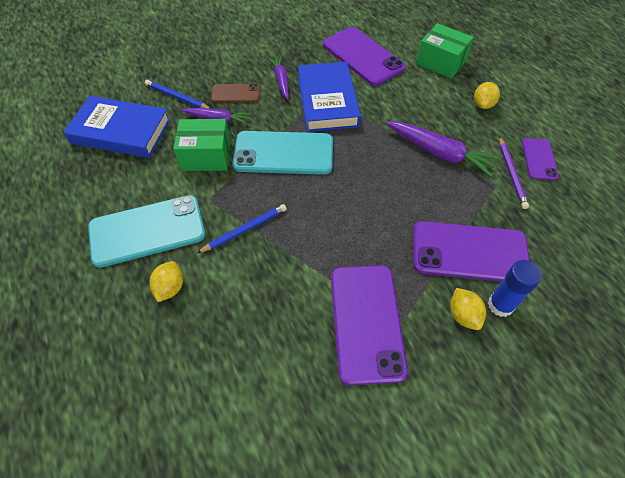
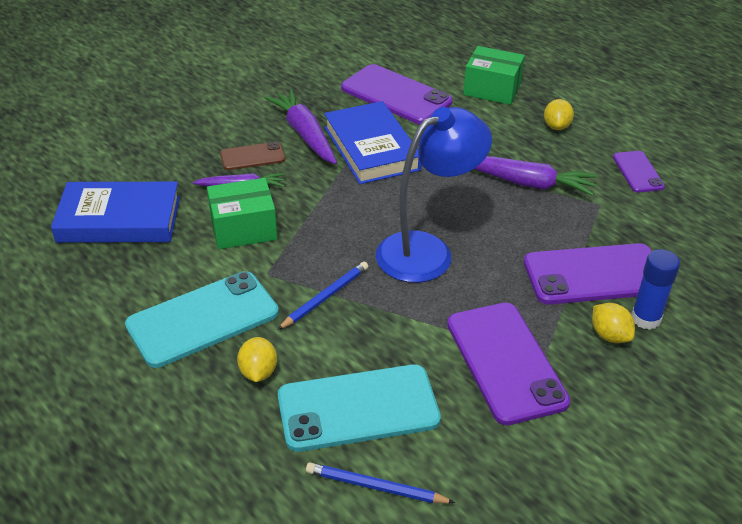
camera: 15 degrees left, 15 degrees down
(177, 97) = (177, 171): blue pencil -> blue pencil (376, 487)
(281, 80) = (304, 134): purple carrot -> purple carrot, size x1.60
(283, 153) = (340, 211): turquoise phone -> turquoise phone (358, 408)
(339, 202) = (427, 250): none -> blue lamp
(511, 174) = (612, 191): purple pencil -> none

